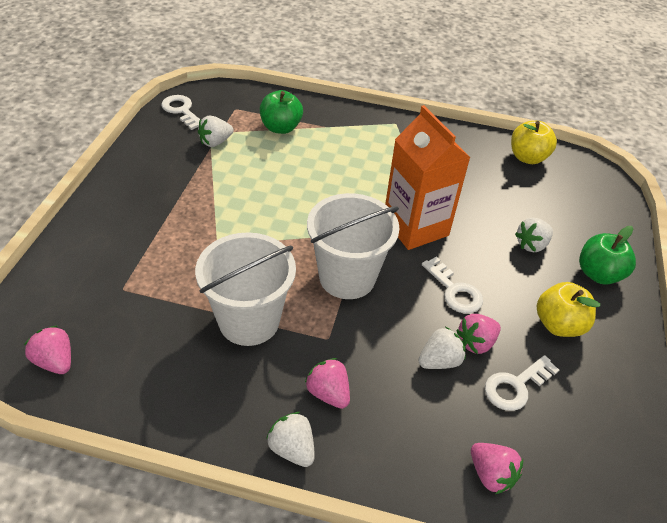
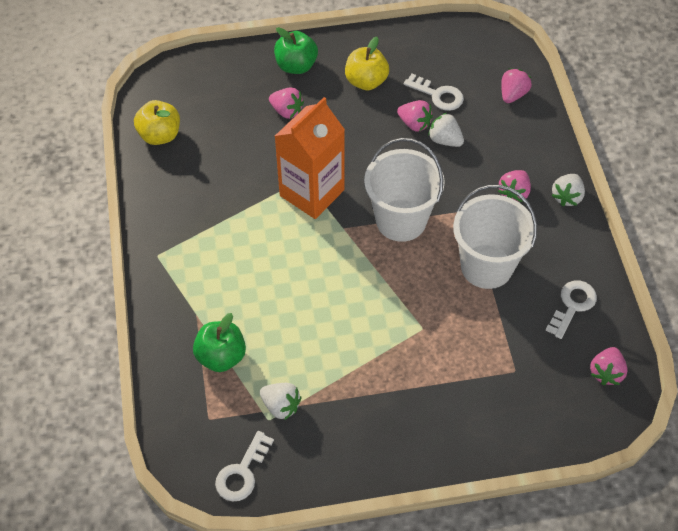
camera: 110 degrees left, 10 degrees up
(454, 290) = (371, 148): white key -> white key (572, 306)
(531, 245) = (287, 111): white strawberry -> pink strawberry

